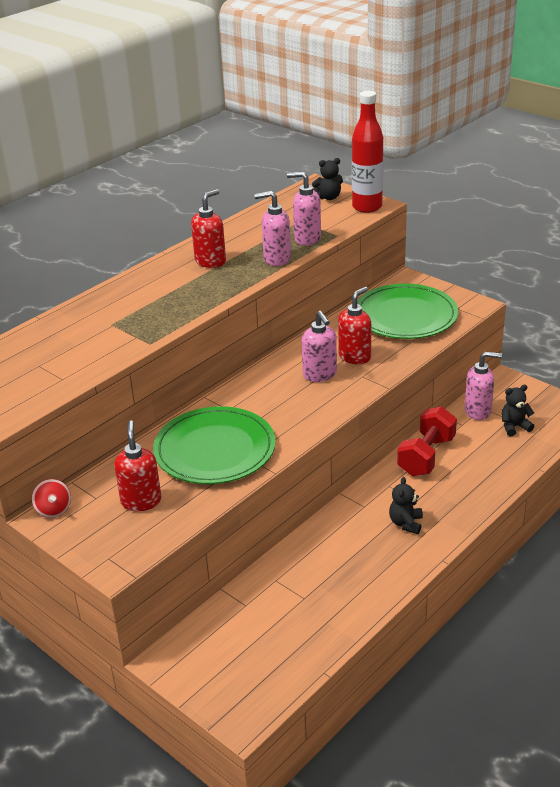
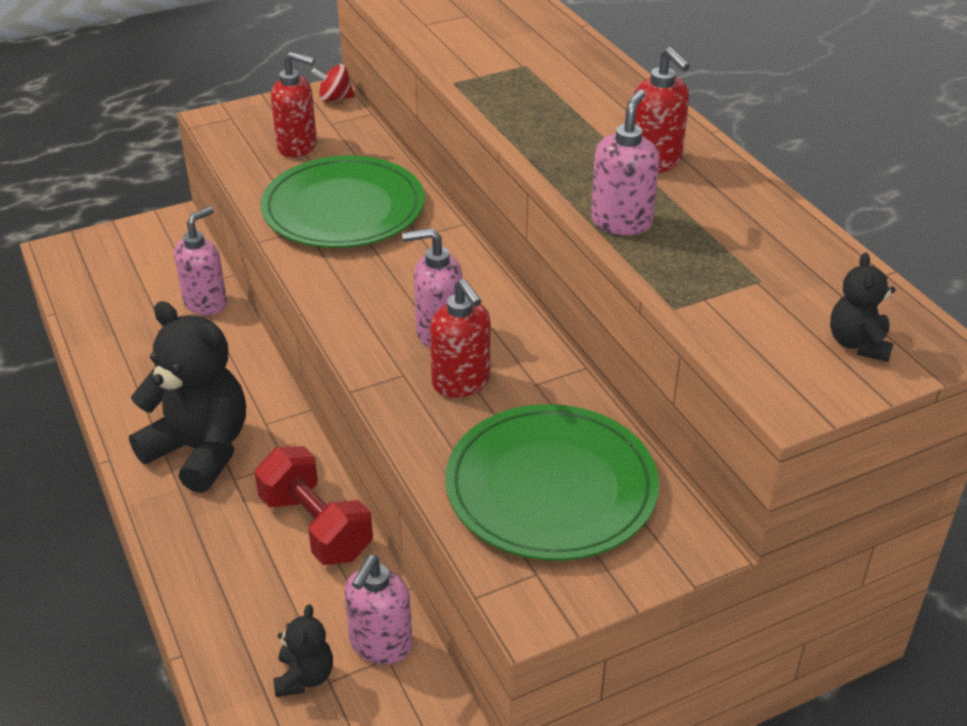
camera: 110 degrees right, 5 degrees up
(307, 239) = (679, 270): pink soap dispenser -> pink soap dispenser (206, 303)
(367, 207) = (784, 381): red bottle -> none
(406, 523) = (200, 450): black teddy bear -> black teddy bear, size x2.14

